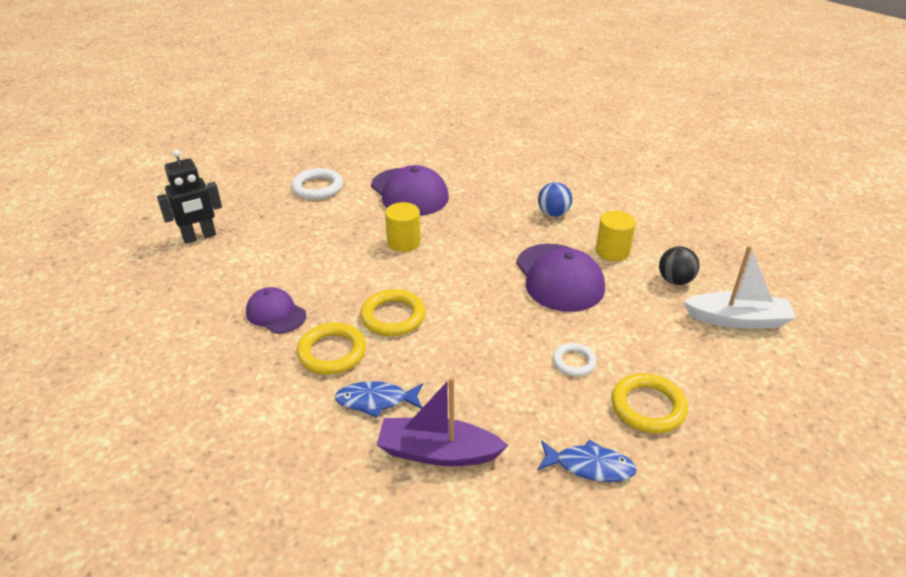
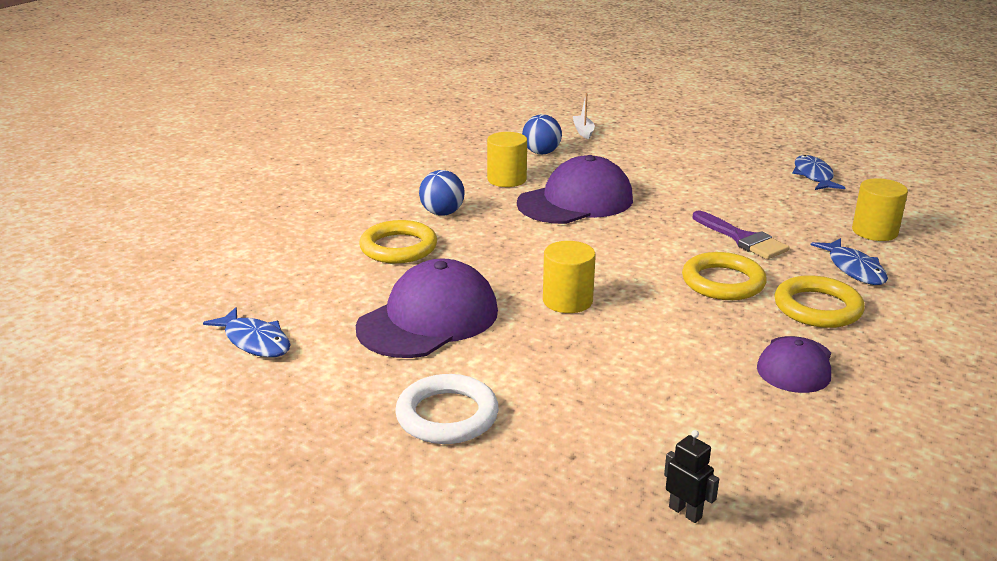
camera: 105 degrees left, 10 degrees down
(199, 237) = (685, 512): black robot -> black robot, size x0.51
(415, 145) = (255, 341): none -> blue fish
(437, 452) = (874, 231): purple boat -> yellow cylinder
(457, 352) = (742, 239): none -> purple brush
(574, 362) = (701, 187): white ring -> none
(648, 407) = (727, 159): yellow ring -> yellow ring (398, 247)
(675, 280) = (541, 153): black ball -> blue ball
(737, 319) = (583, 131): white boat -> white boat, size x0.51

